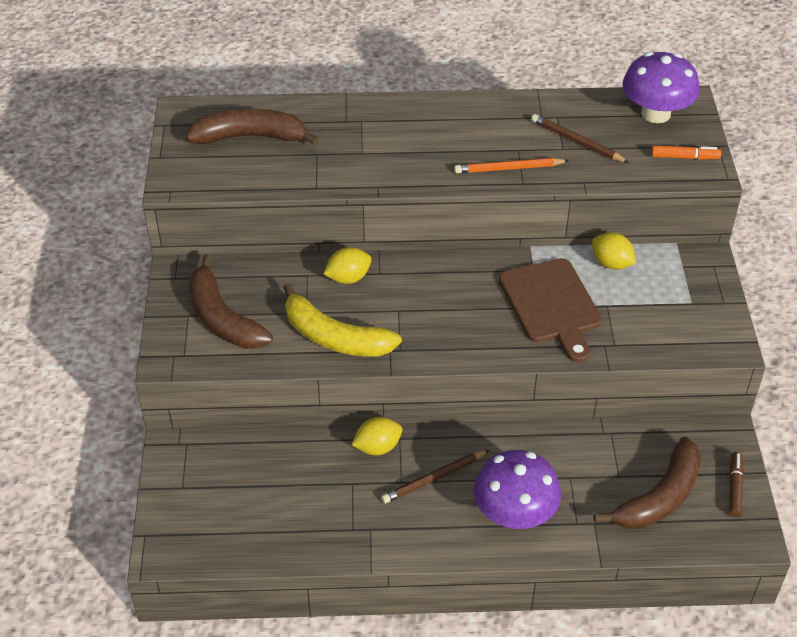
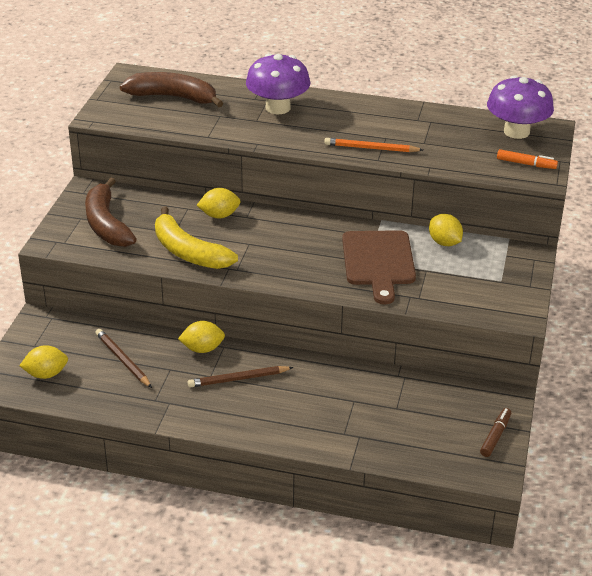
camera: 15 degrees right, 10 degrees down
(213, 524) = (46, 374): none -> yellow lemon
(514, 513) = (294, 416): purple mushroom -> purple mushroom (278, 108)
(577, 141) = (438, 140): brown pencil -> brown pencil (123, 360)
(659, 497) = (424, 429): brown banana -> none

